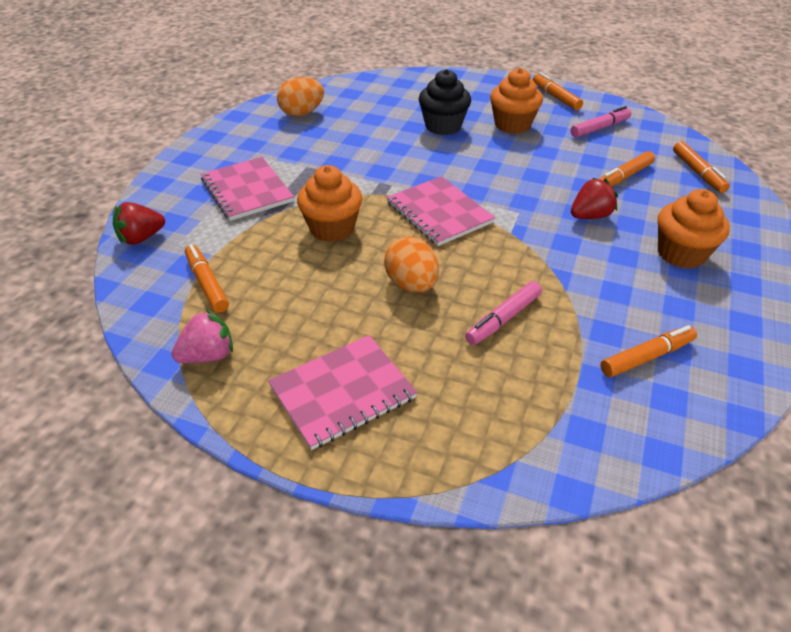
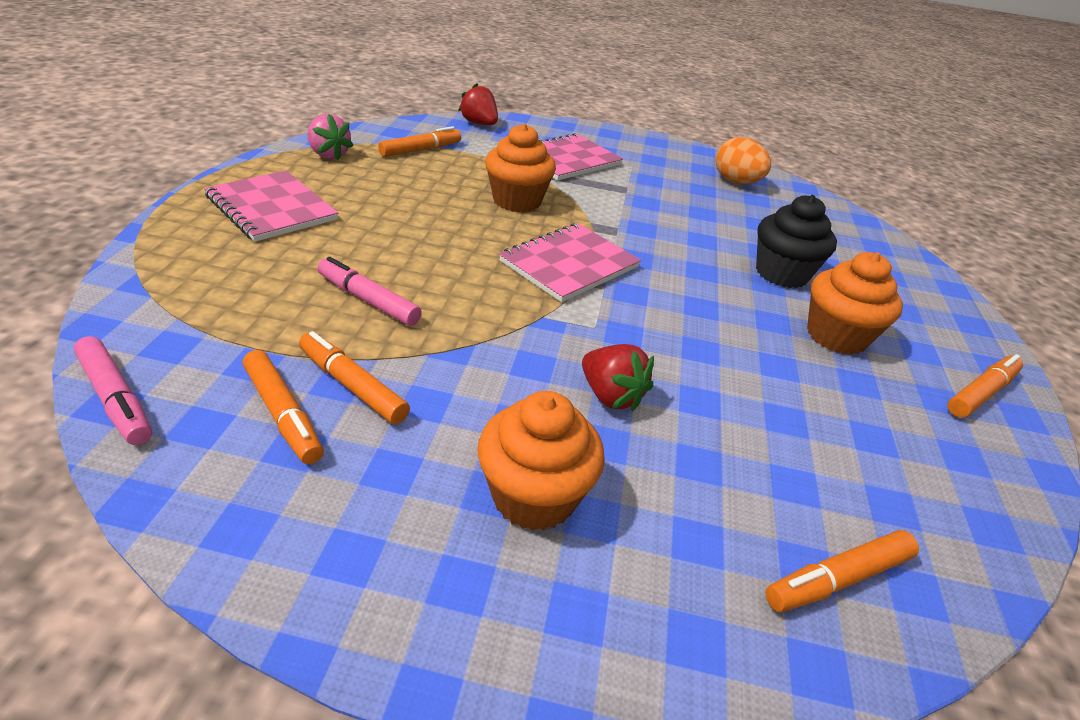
camera: 75 degrees right, 5 degrees down
(411, 284) = (427, 244): orange egg -> none
(599, 128) = (910, 440): pink marker -> pink marker (116, 398)
(624, 177) = (752, 453): orange marker -> orange marker (352, 386)

